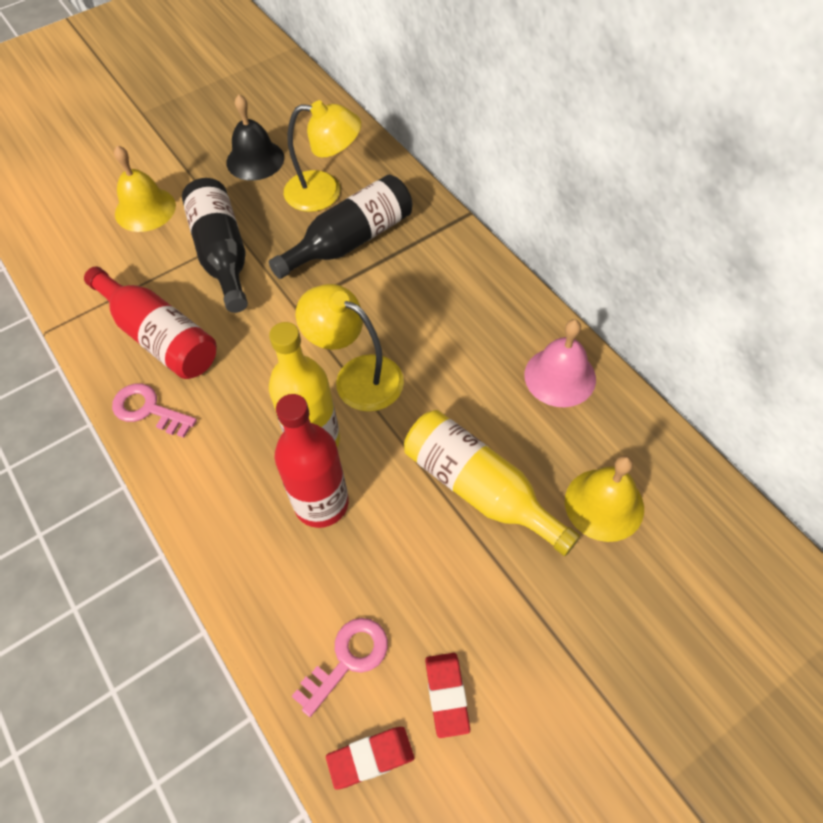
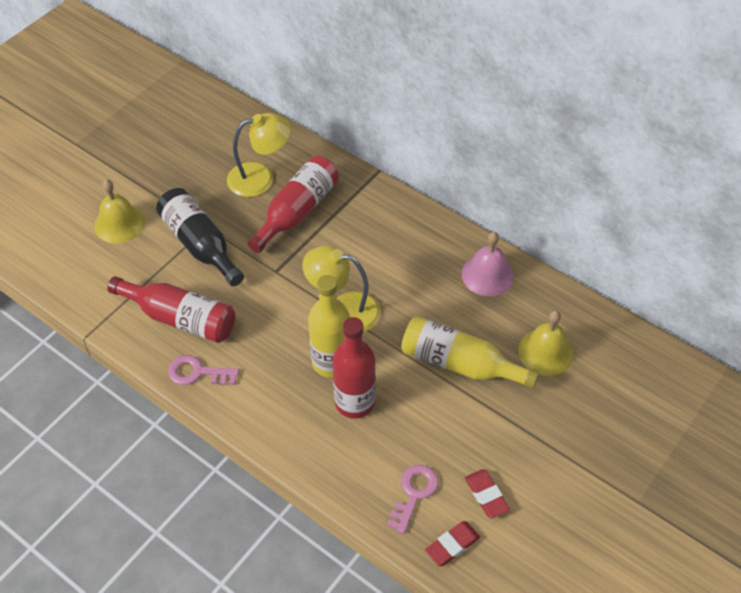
camera: 20 degrees left, 5 degrees down
(255, 160) = (192, 164): black bell -> none
(351, 241) = (297, 212): black bottle -> red bottle

